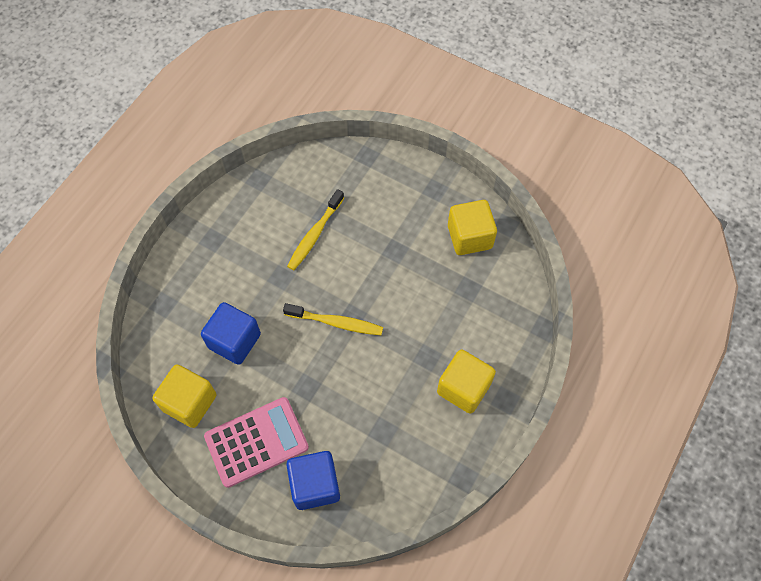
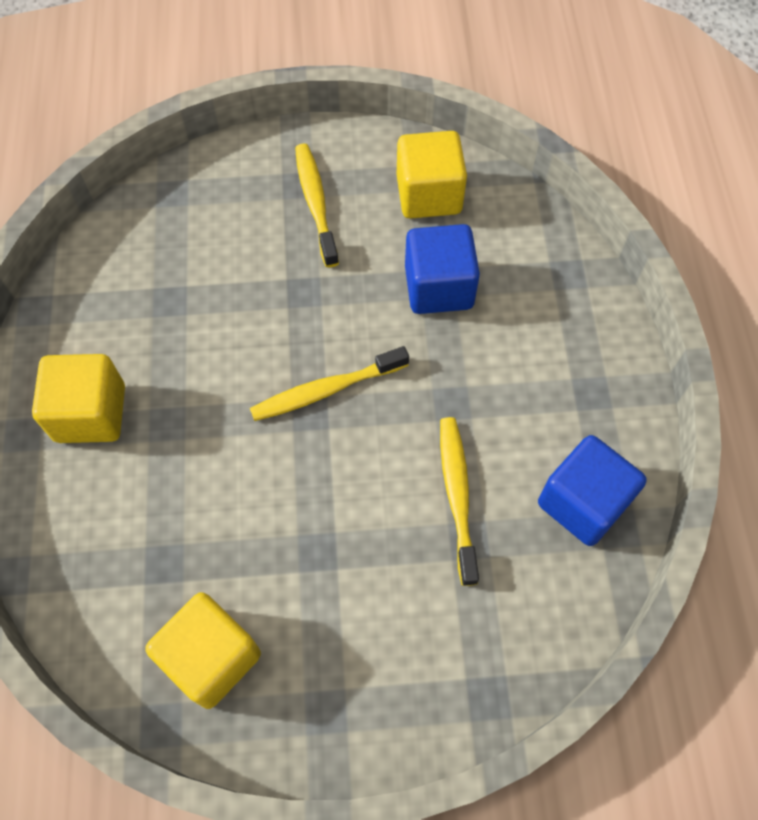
camera: 145 degrees right, 0 degrees up
(256, 442) = (315, 203): pink calculator -> yellow toothbrush
(315, 485) = (213, 202): blue cube -> blue cube (582, 503)

